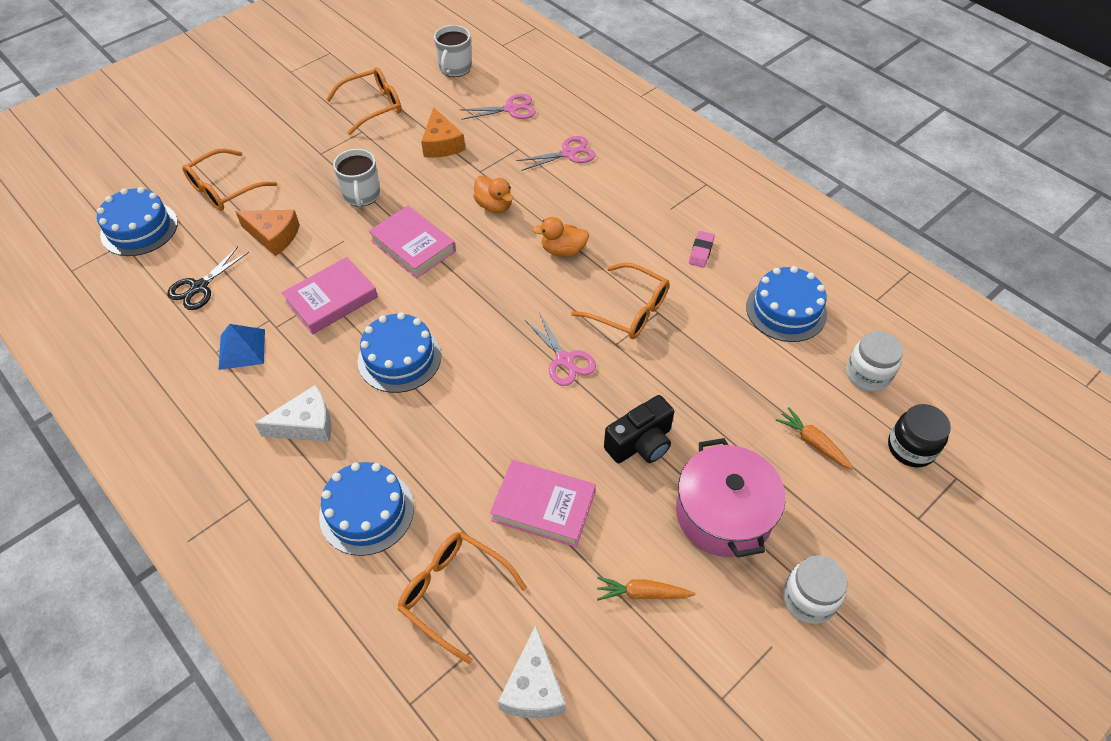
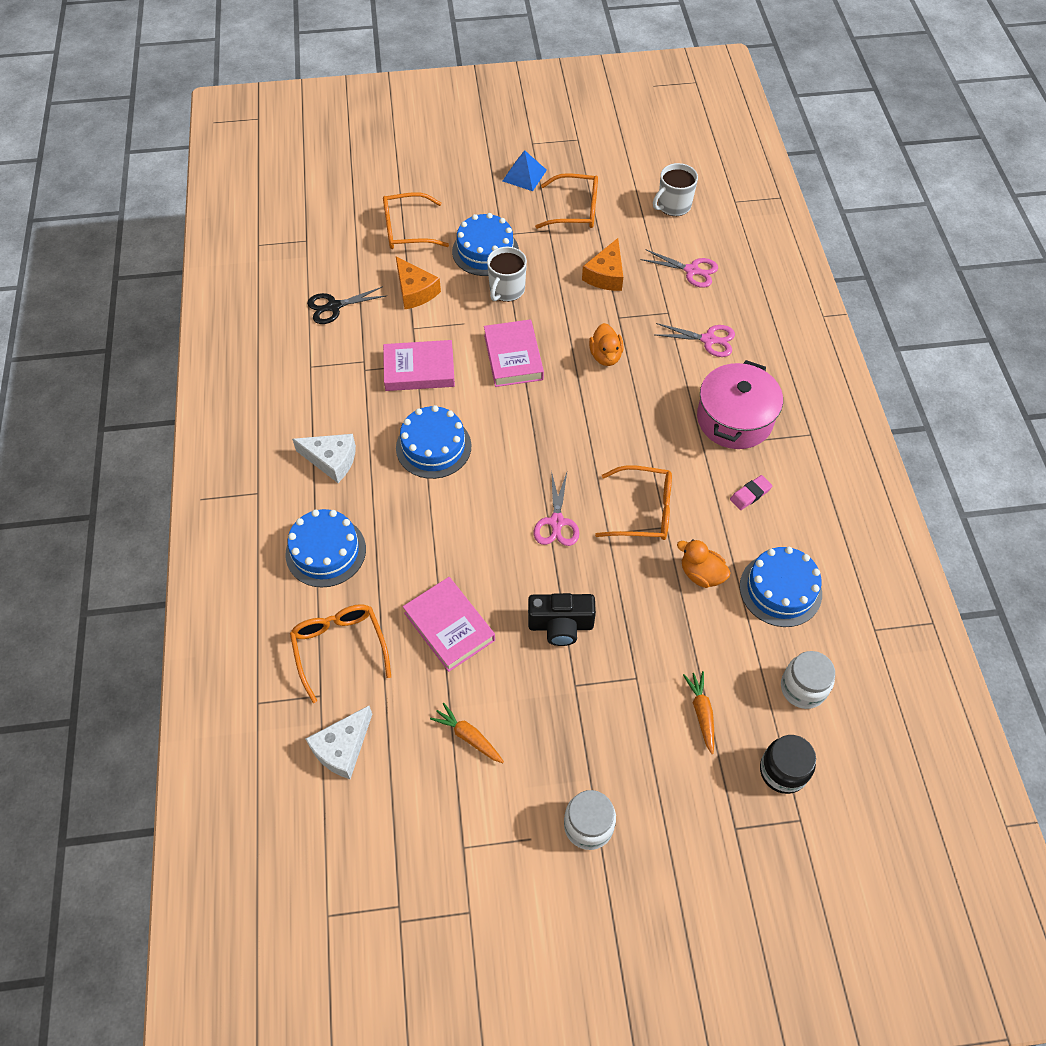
camera: 35 degrees right, 5 degrees up
(139, 228) = (325, 233): blue cake -> blue cake (485, 251)
(242, 349) = (329, 374): blue pyramid -> blue pyramid (524, 175)
(563, 250) = (631, 427): orange duck -> orange duck (701, 574)
(629, 310) = (643, 511): orange glasses -> orange glasses turned 60 degrees counterclockwise
(723, 513) = (579, 720): pink pot -> pink pot (734, 419)

